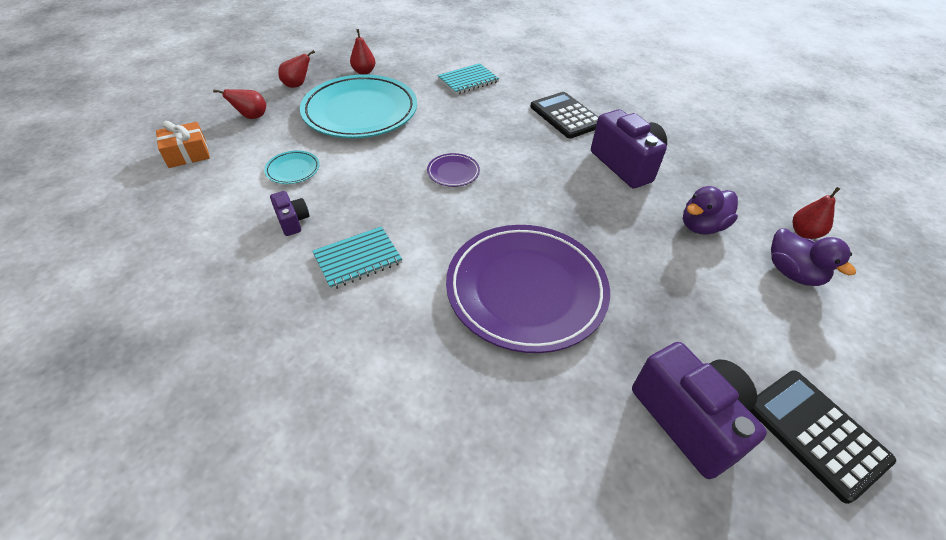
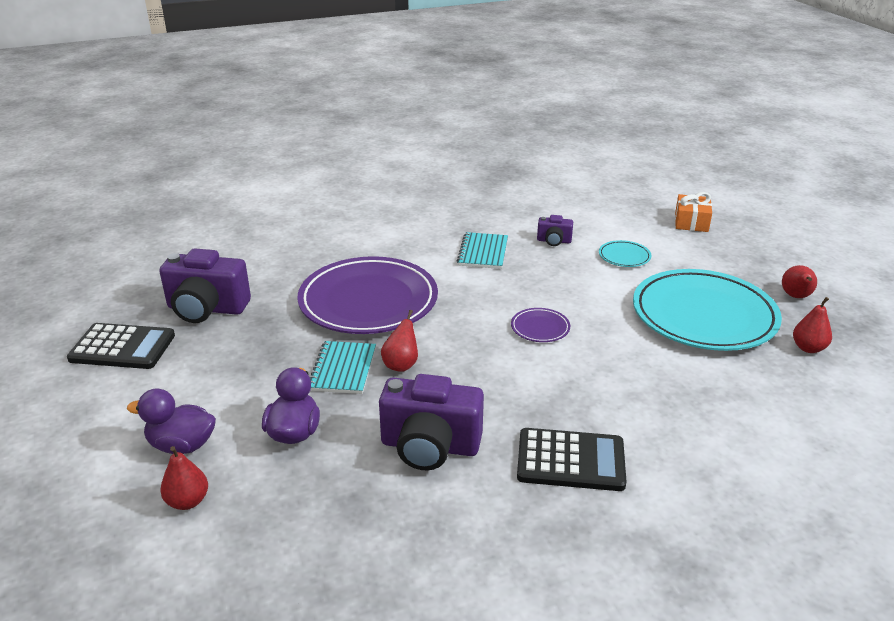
camera: 130 degrees right, 15 degrees down
(252, 117) = (737, 258): red pear -> red pear (401, 365)
(468, 80) = (732, 421): turquoise notebook -> turquoise notebook (343, 369)

